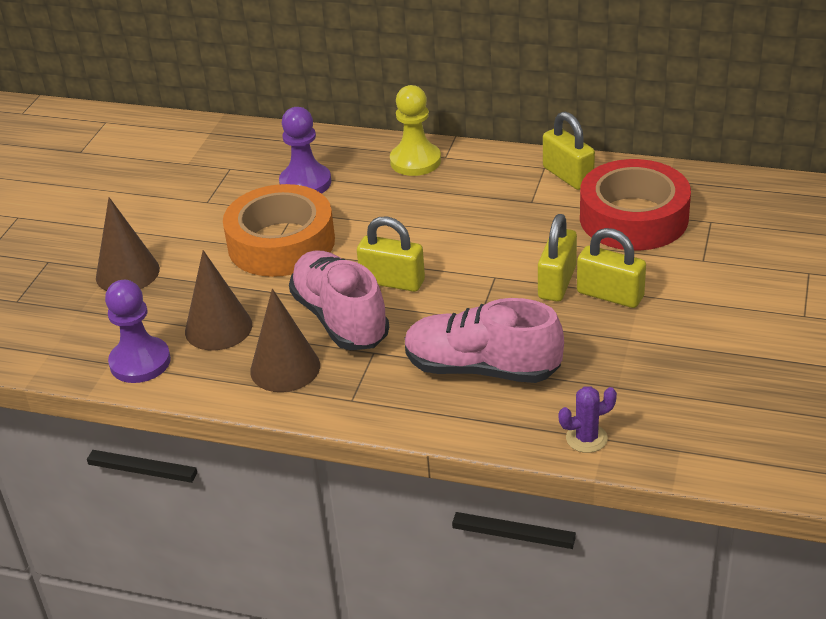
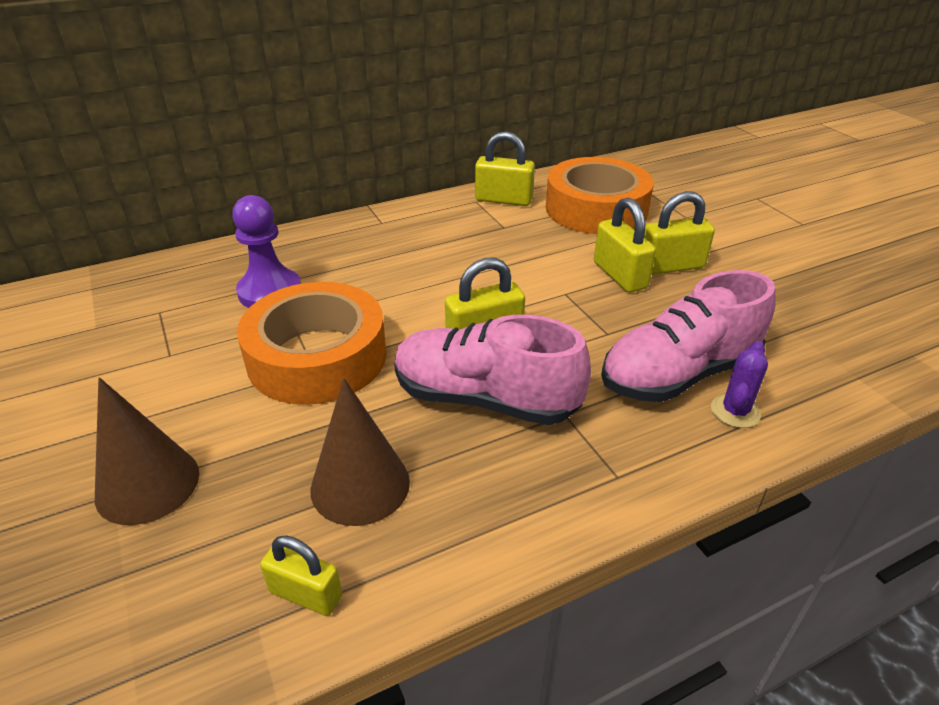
camera: 45 degrees left, 0 degrees up
(140, 362) = (305, 594): purple pawn -> yellow padlock
(285, 368) = (501, 485): brown cone -> none
(415, 161) = (359, 234): yellow pawn -> none
(586, 438) = (848, 385): purple cactus -> purple cactus (735, 411)
(633, 218) = (596, 209): red tape -> orange tape

